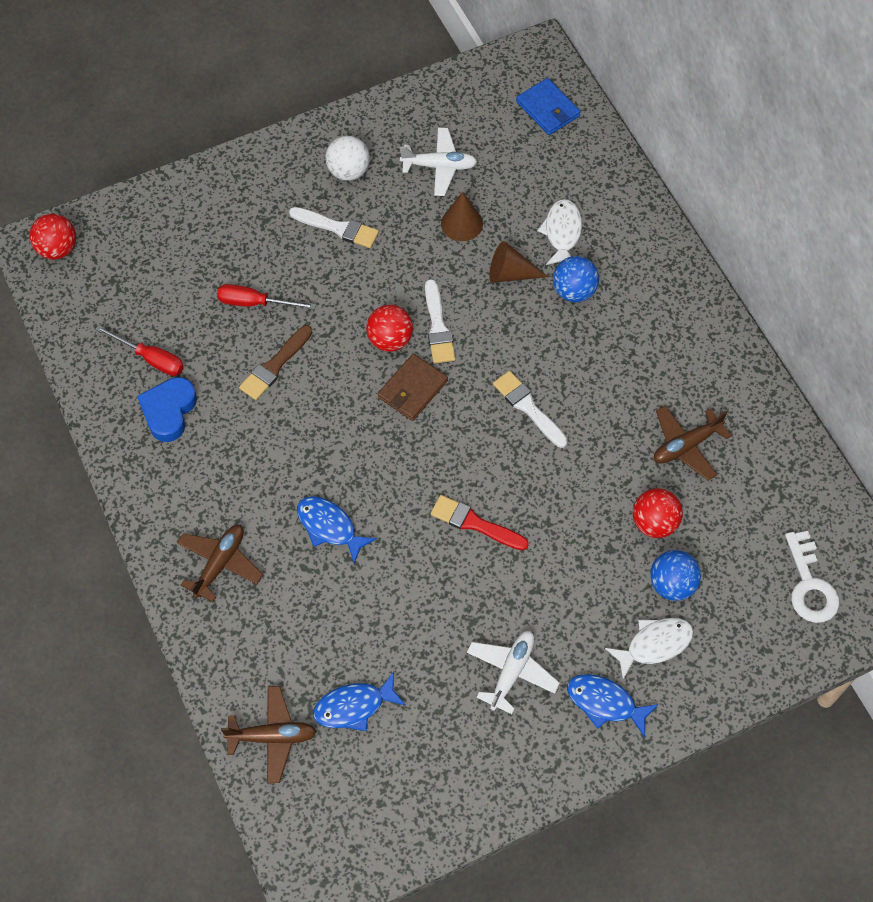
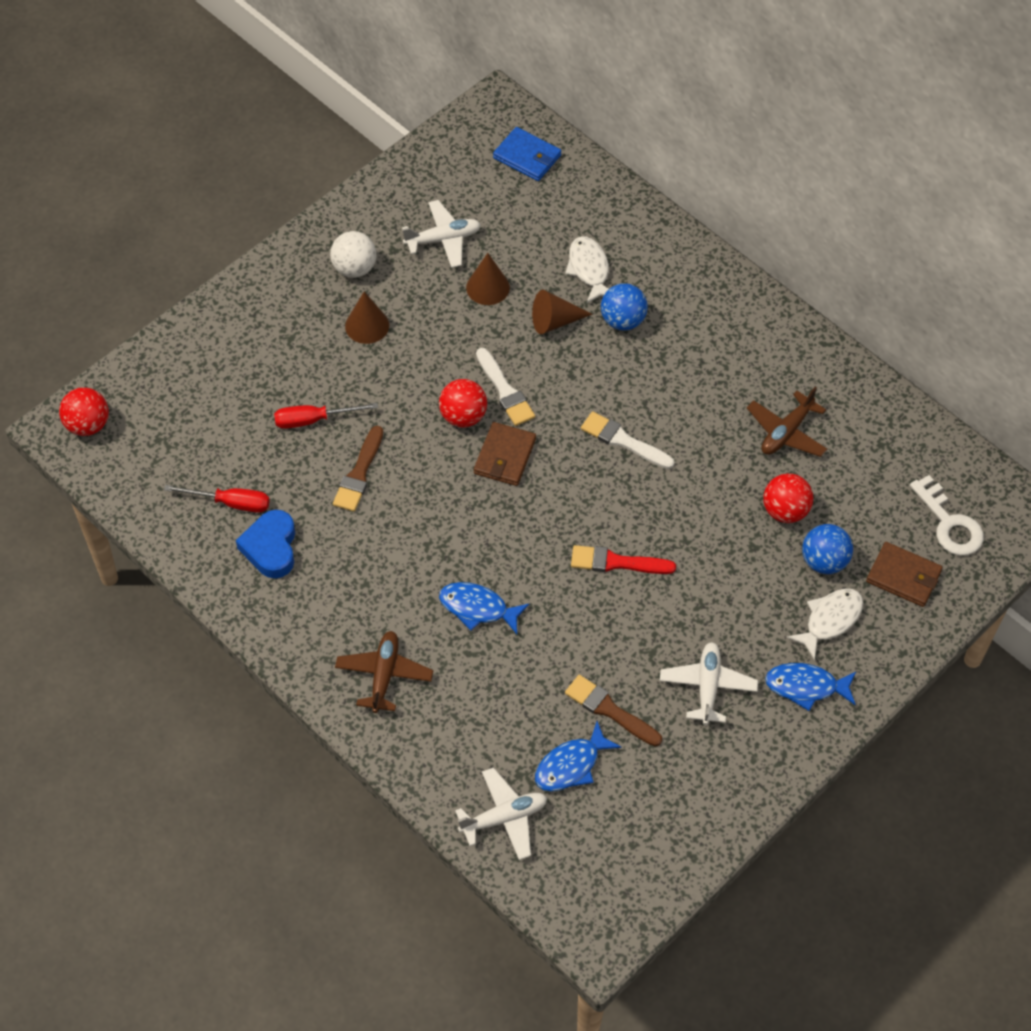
camera: 20 degrees left, 5 degrees down
(272, 736) = (504, 818): brown plane -> white plane
(338, 228) = (367, 325): white brush -> brown cone
(411, 665) = (609, 710): none -> brown brush
(743, 624) = (903, 576): none -> brown wallet

